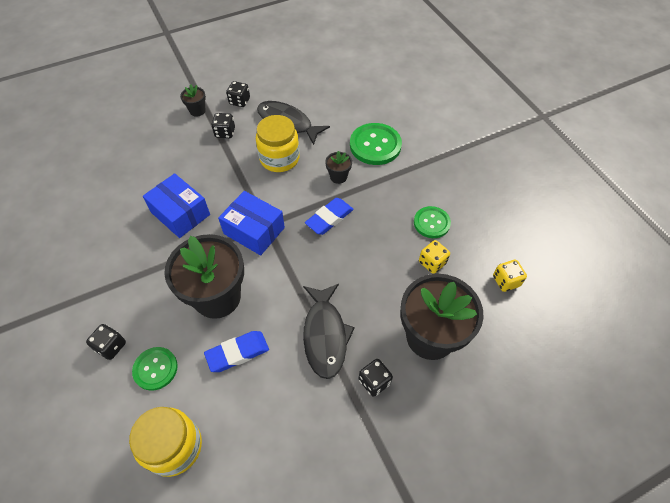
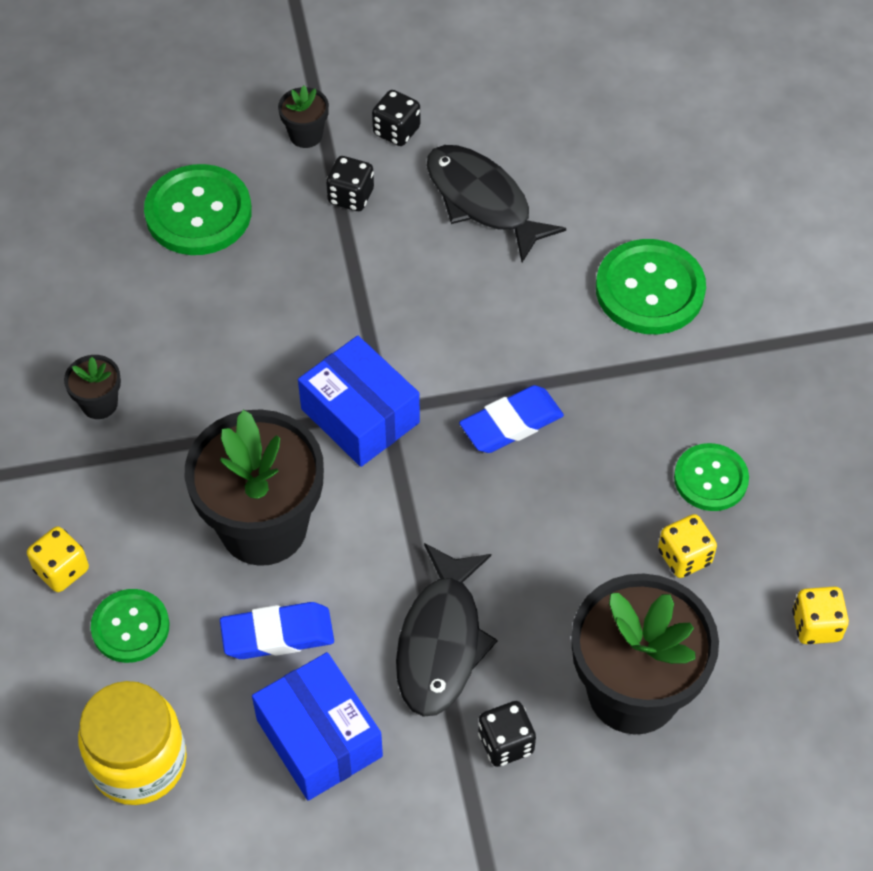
camera: 15 degrees right, 0 degrees up
(111, 346) = (62, 570): black dice -> yellow dice
(152, 154) = (198, 213): none -> green button
(180, 213) = (229, 350): blue box -> blue box (319, 738)
(279, 158) = (446, 276): yellow jar -> none
(338, 177) = (554, 341): black flower pot -> black flower pot (99, 404)

